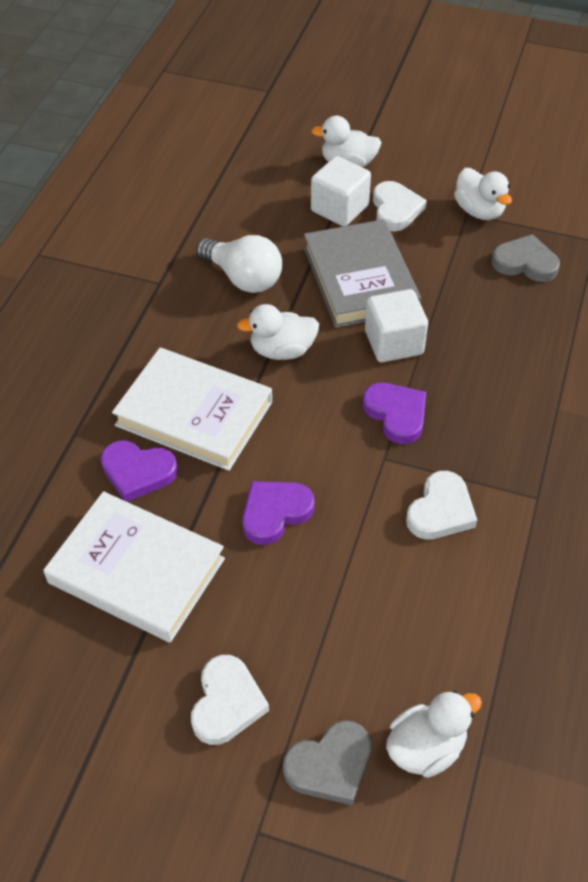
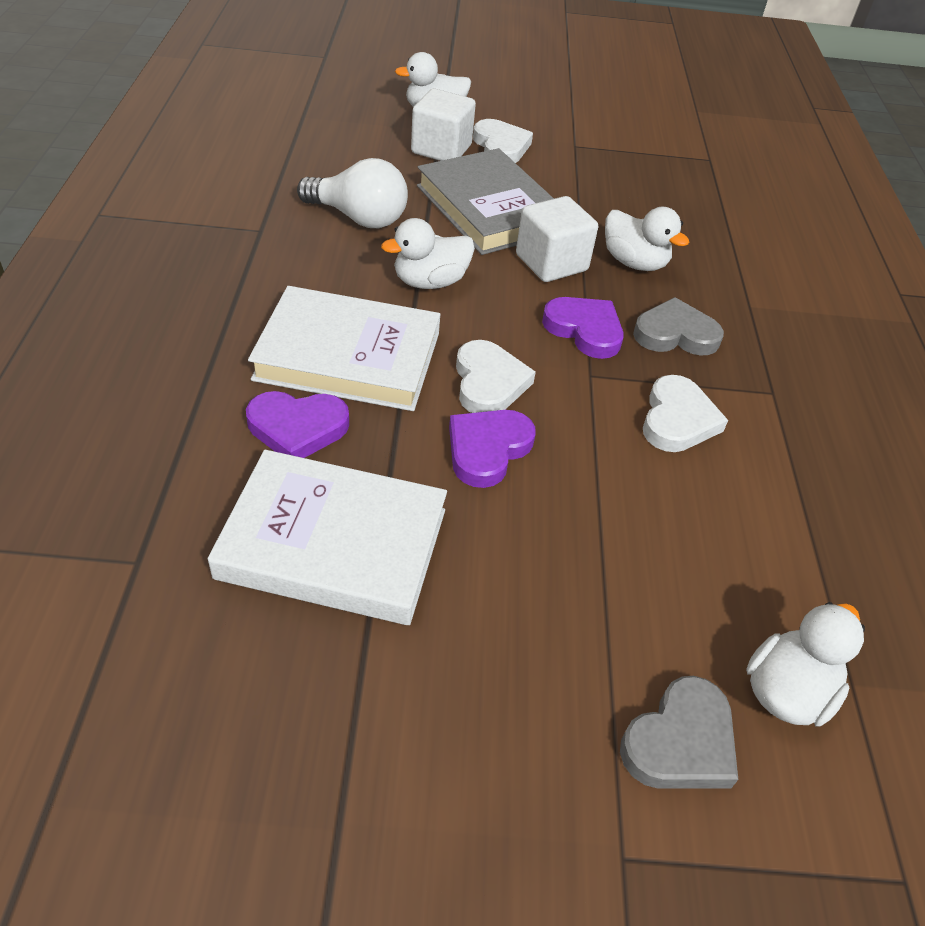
camera: 20 degrees left, 5 degrees down
(227, 703) = (514, 688): white heart -> white heart (489, 383)
(479, 211) = (586, 143): white duck -> white duck (634, 262)
(525, 263) = (653, 182): grey heart -> grey heart (675, 334)

